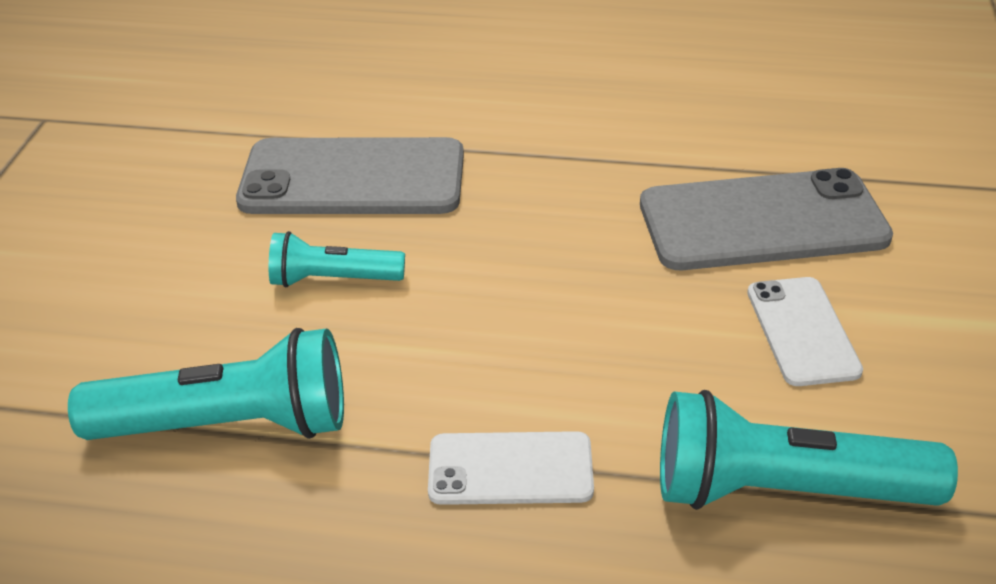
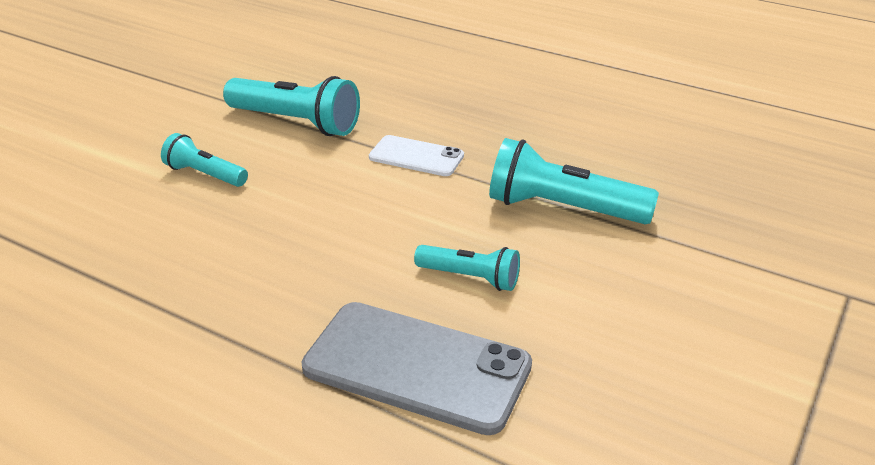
camera: 160 degrees left, 5 degrees down
(762, 221) = (142, 238): grey phone -> none
(802, 331) = (205, 174): white phone -> turquoise flashlight

